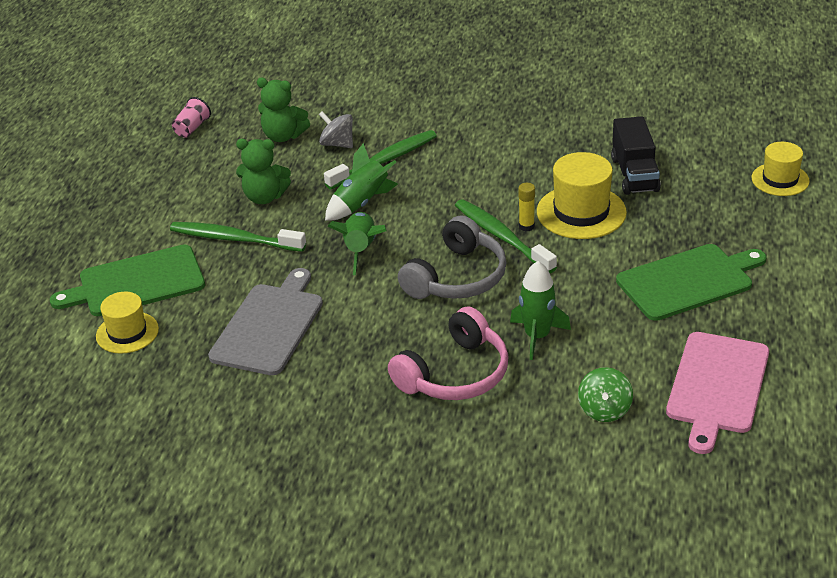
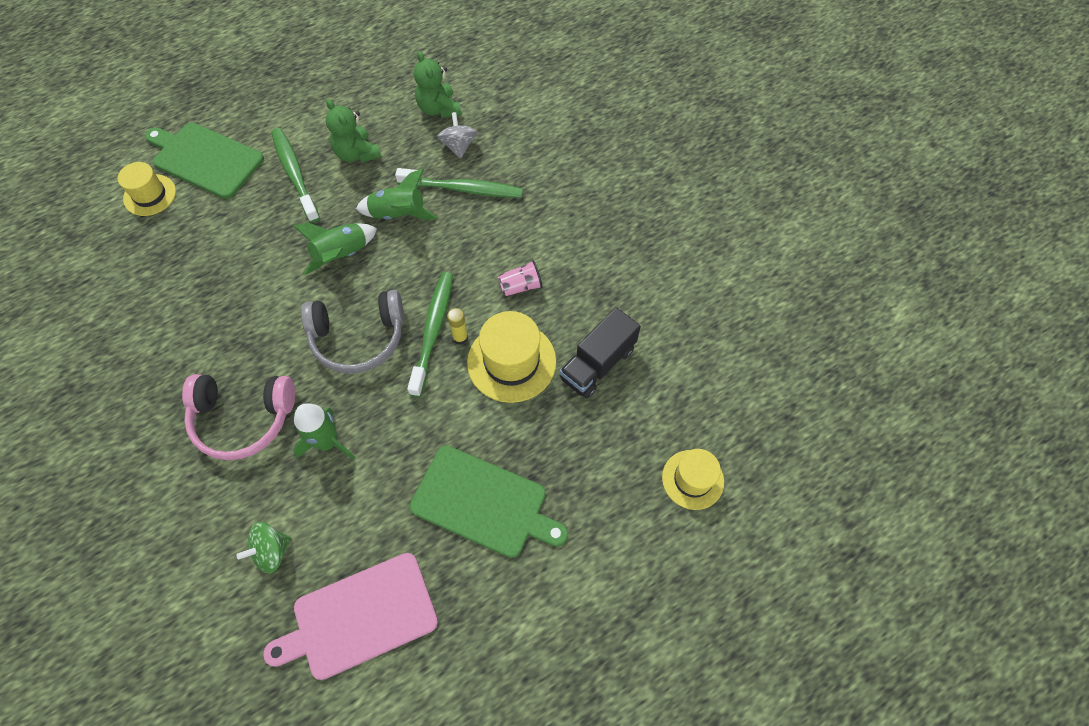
camera: 45 degrees right, 25 degrees up
(192, 128) = (401, 54): pink cup -> pink cup (520, 286)
(269, 326) = (214, 266): grey cutting board -> none

